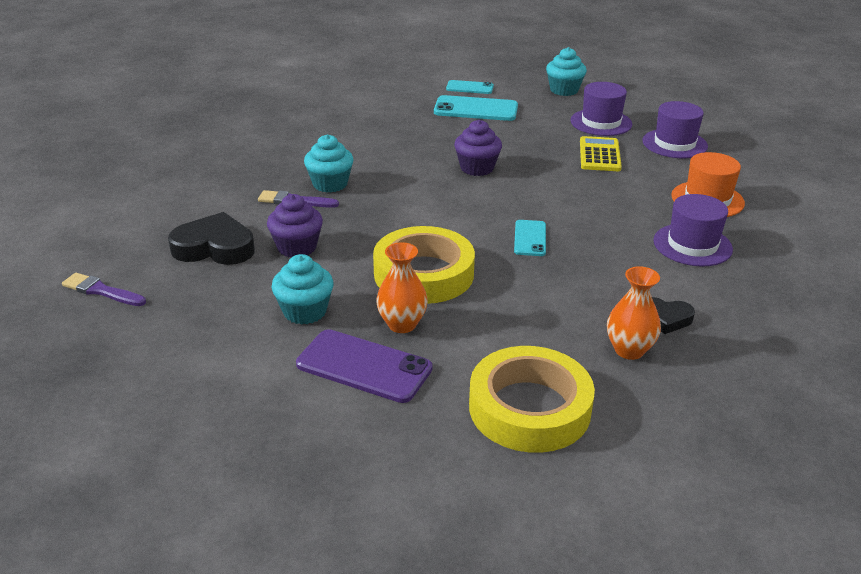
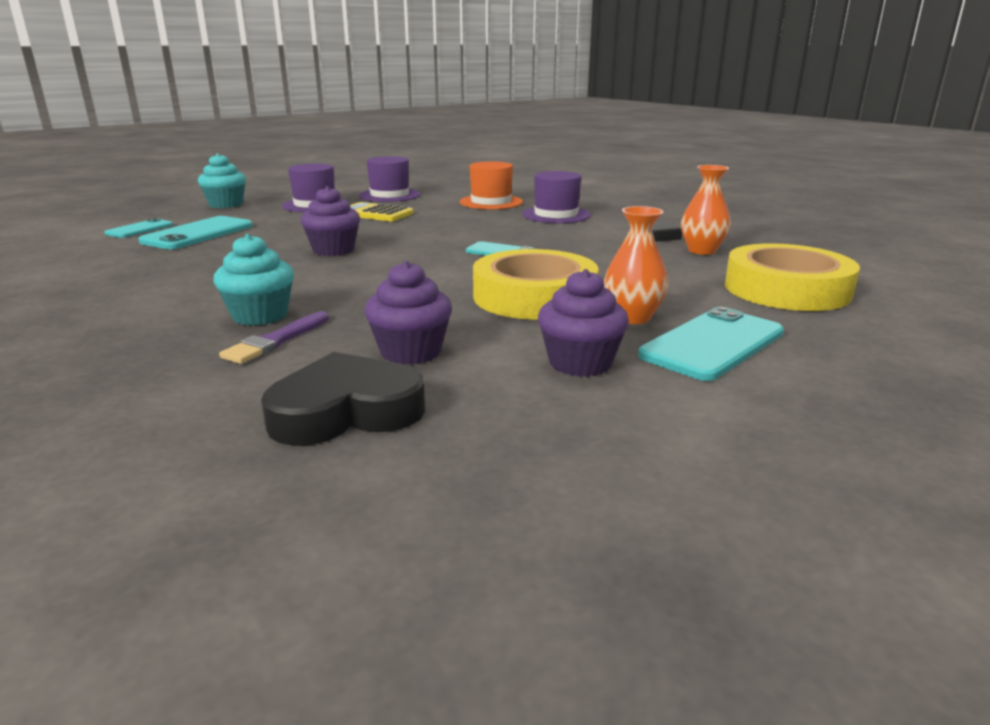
camera: 70 degrees left, 10 degrees down
(101, 291) = (395, 549): purple brush -> none
(214, 247) = (346, 411): black heart -> black heart turned 45 degrees clockwise
(305, 311) = (580, 363): turquoise cupcake -> purple cupcake
(364, 366) = (713, 344): purple phone -> turquoise phone

